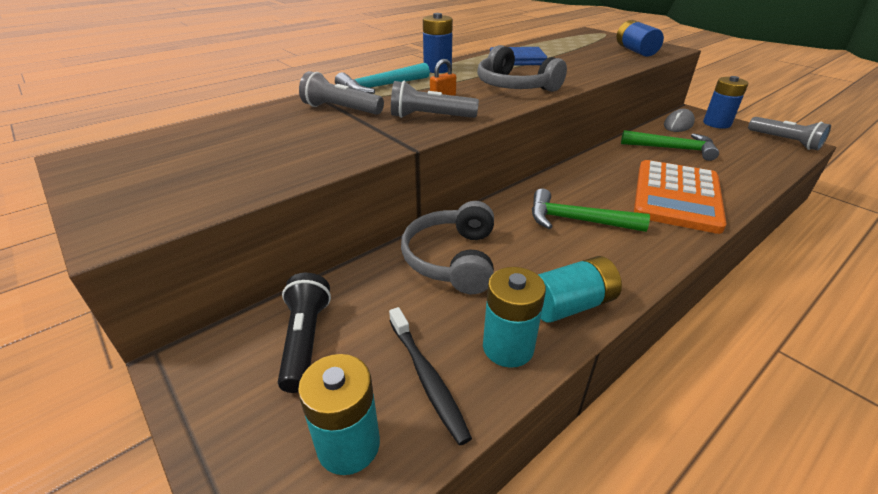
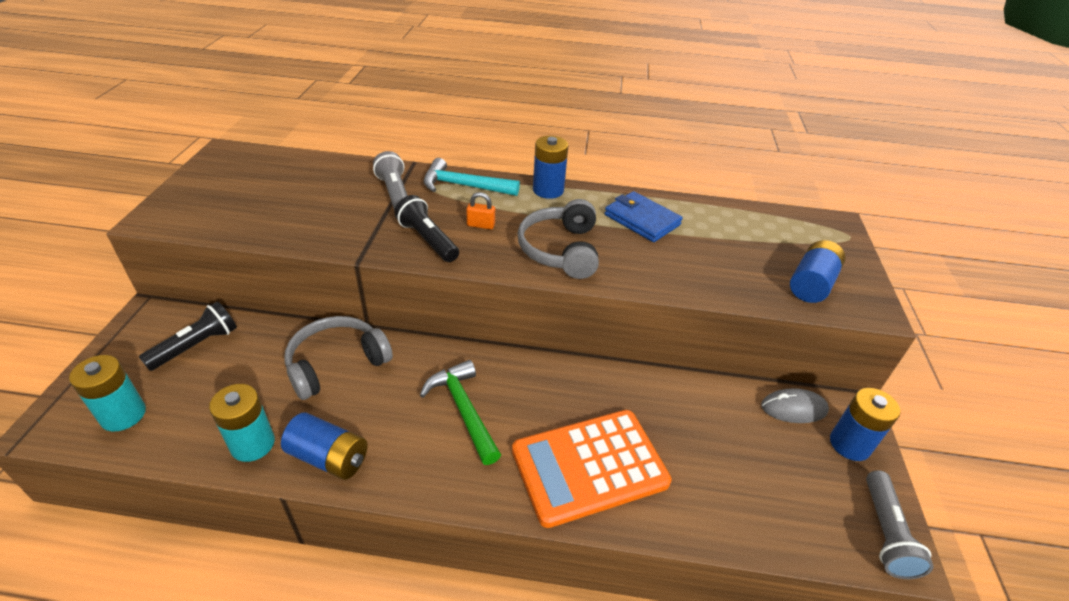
camera: 45 degrees right, 5 degrees up
(427, 378) = (196, 419): black toothbrush -> none
(430, 117) = (427, 240): grey flashlight -> black flashlight
(570, 305) = (329, 457): turquoise battery -> blue battery
(672, 149) = (710, 426): green hammer -> none

